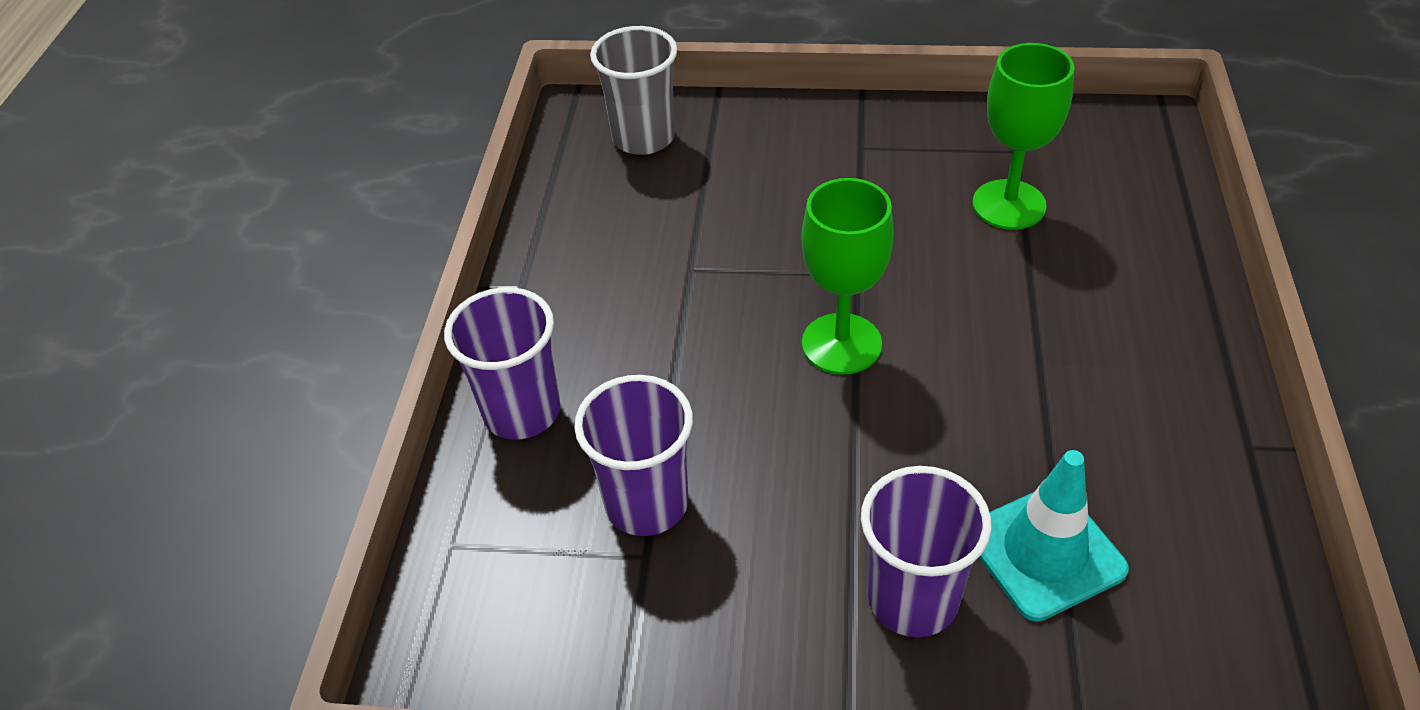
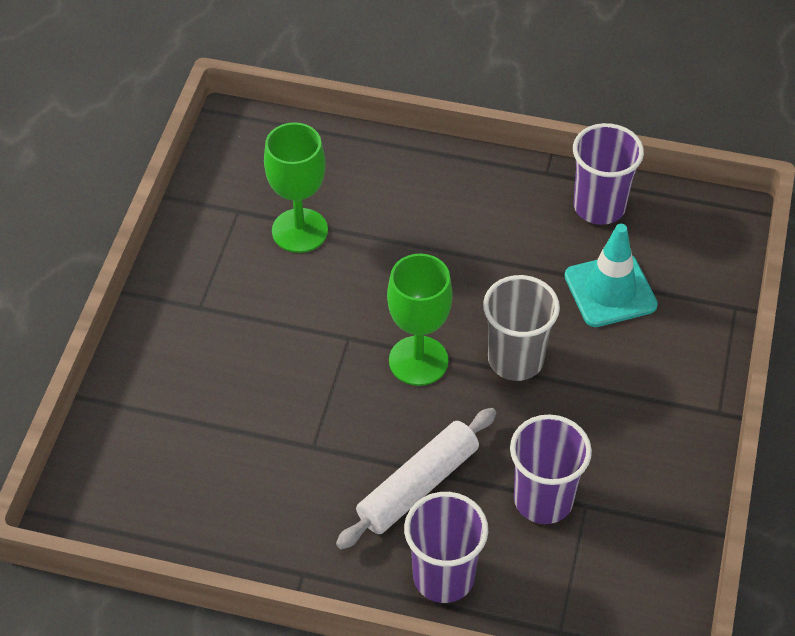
camera: 85 degrees left, 5 degrees up
(643, 138) = (131, 463): grey cup -> grey cup (515, 359)
(649, 370) = (418, 486): none -> white rolling pin
(912, 599) = (636, 363): purple cup -> purple cup (599, 206)

